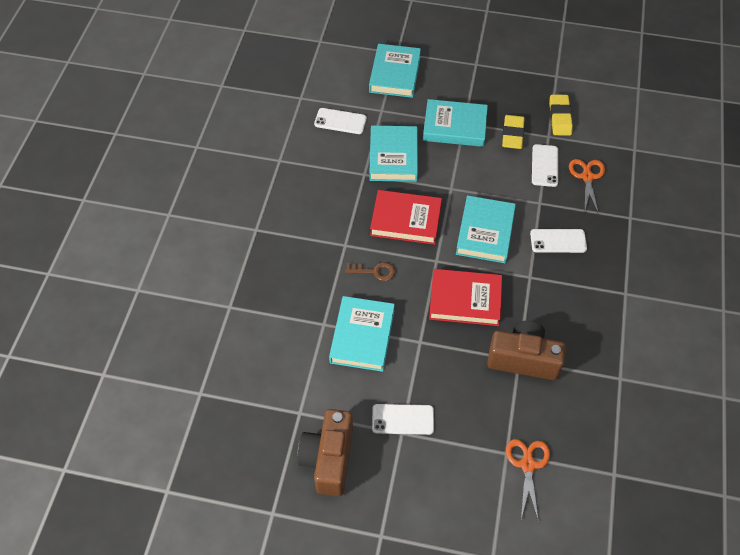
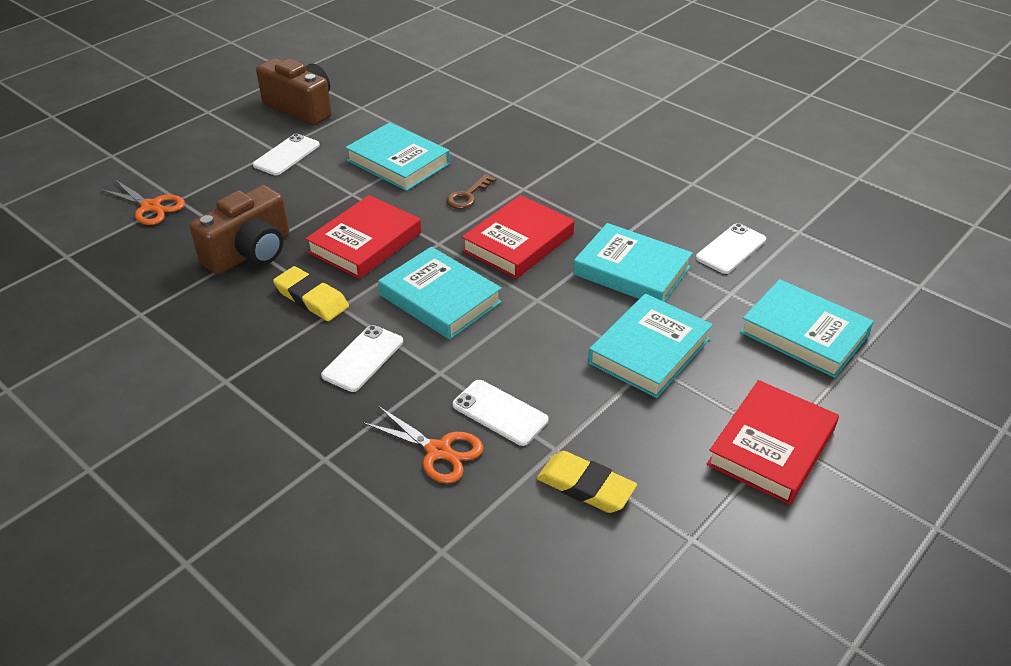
camera: 120 degrees right, 15 degrees down
(484, 66) = (771, 447): none -> red book
(512, 134) = (589, 407): yellow eraser -> yellow eraser (311, 298)

